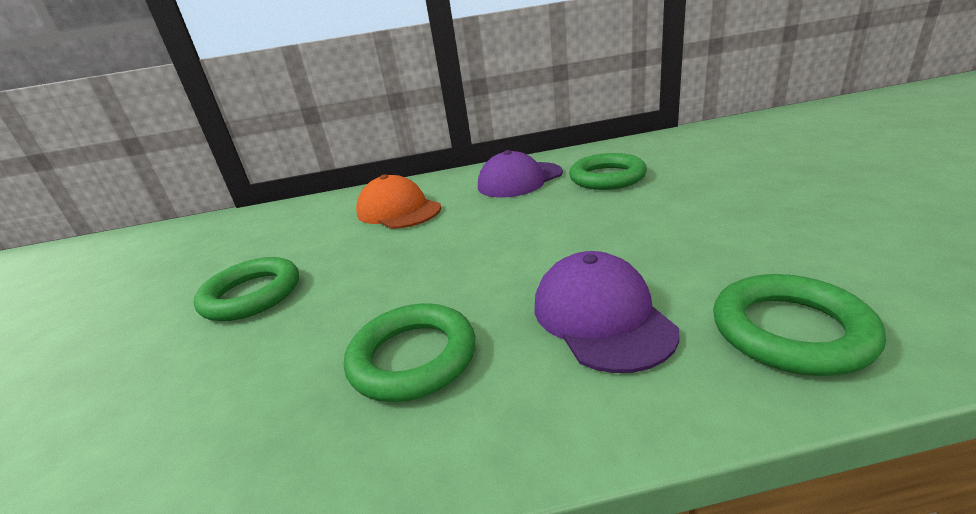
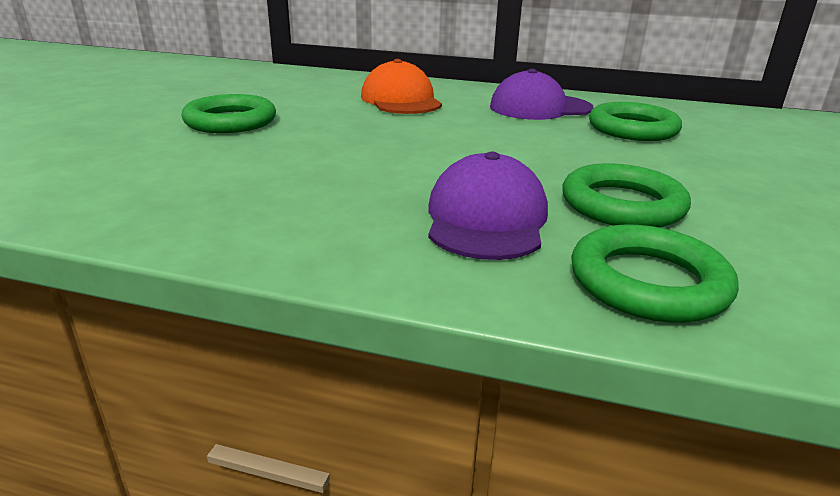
camera: 20 degrees right, 0 degrees up
(413, 358) = (306, 193): green ring -> green ring (622, 205)

